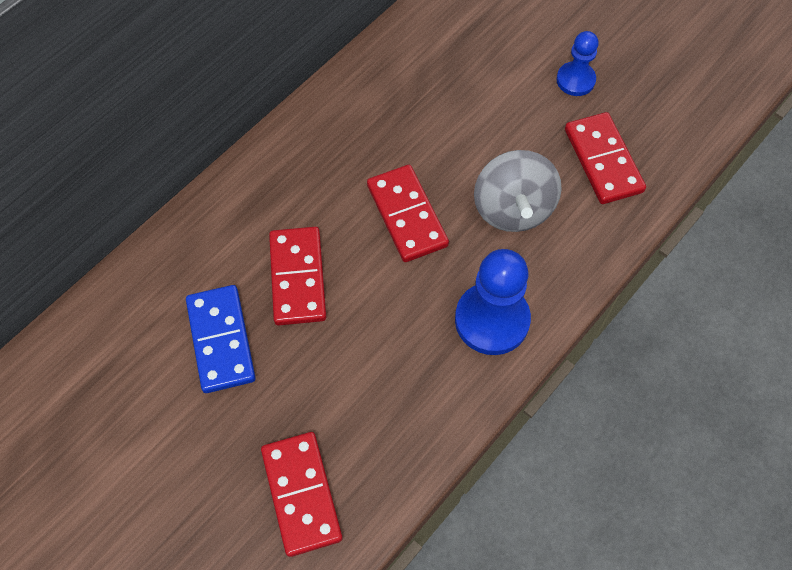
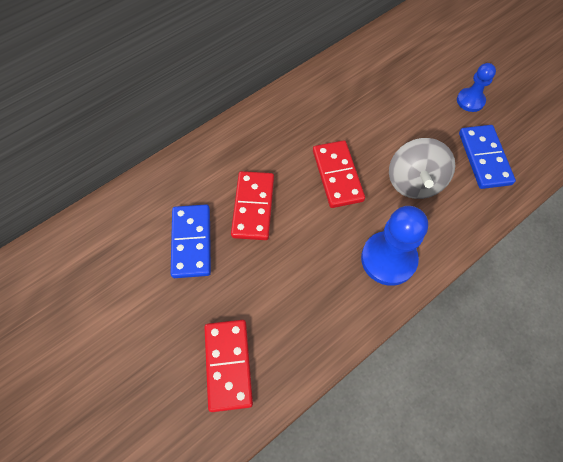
camera: 10 degrees right, 0 degrees up
(603, 160) = (484, 158): red domino -> blue domino

